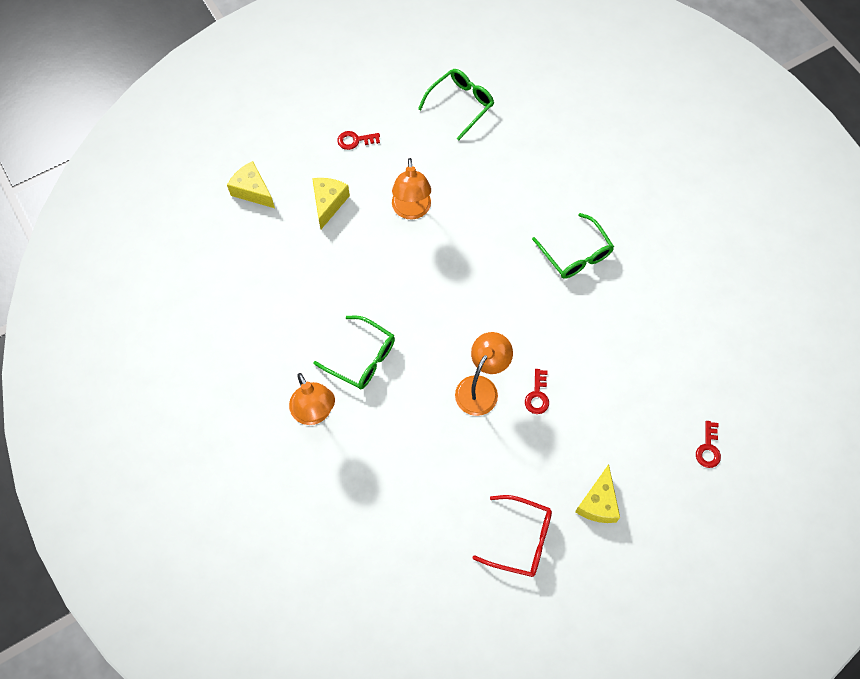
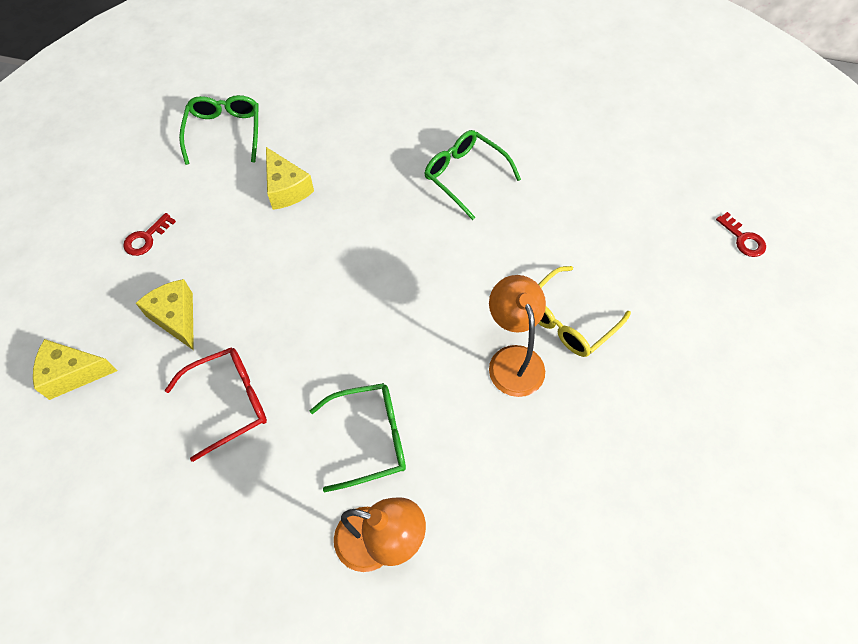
camera: 45 degrees left, 5 degrees down
(411, 210) = (273, 257): orange lamp -> none
(521, 539) = (705, 466): red glasses -> red glasses (229, 402)
(537, 395) = (568, 320): red key -> yellow glasses
(576, 254) = (464, 175): green glasses -> green glasses turned 150 degrees counterclockwise
(598, 503) = (722, 366): yellow cheese -> yellow cheese (286, 189)

